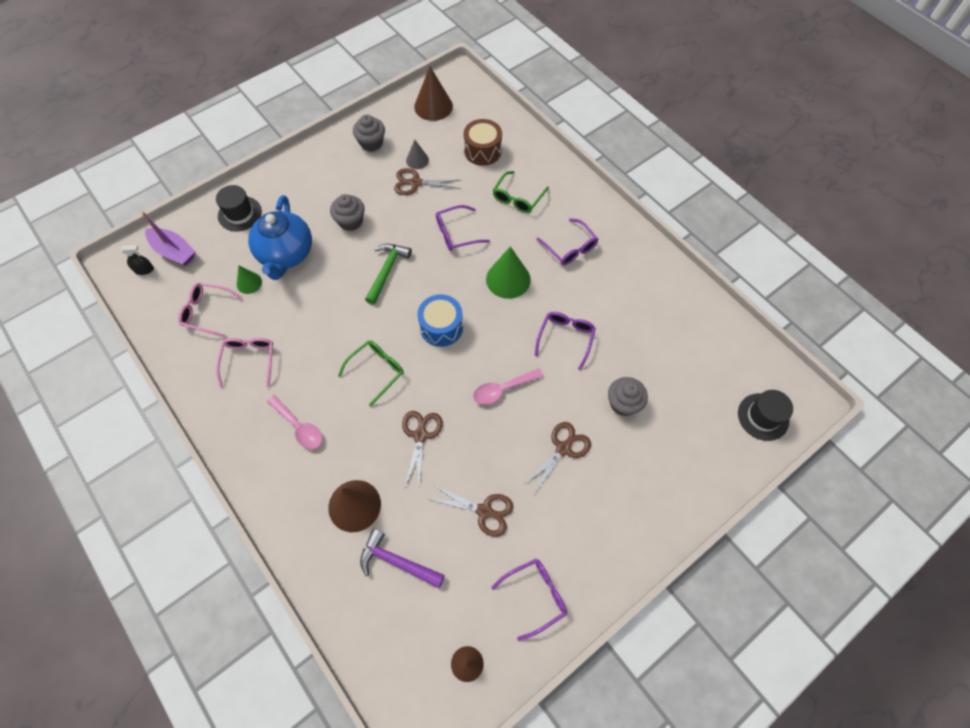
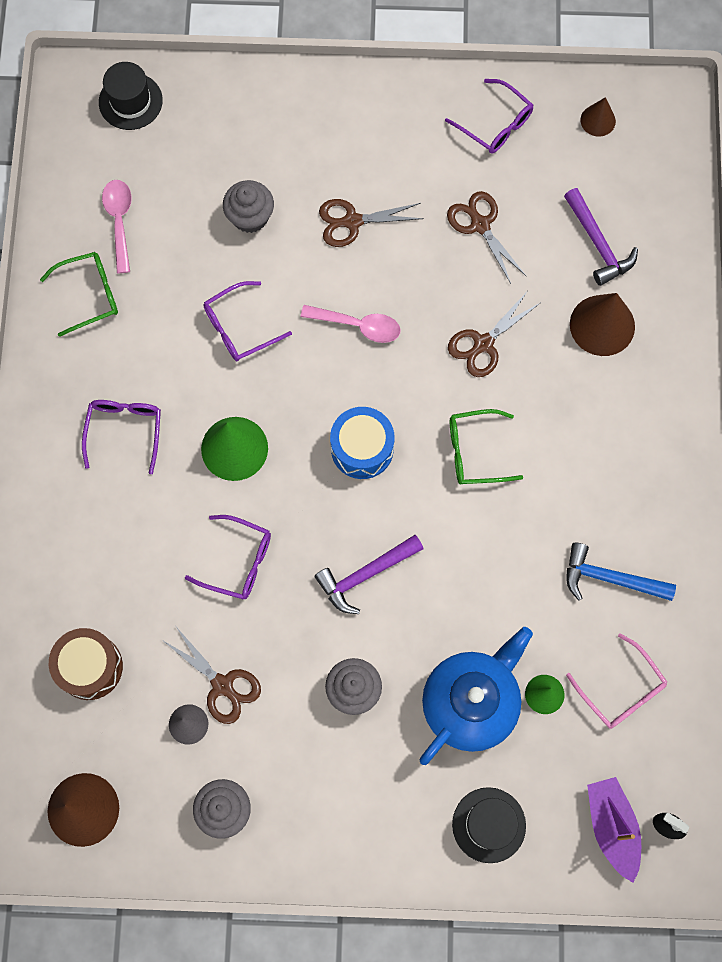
camera: 140 degrees left, 10 degrees up
(249, 360) = (610, 578): pink glasses -> blue hammer
(299, 427) = (604, 451): pink spoon -> pink spoon (119, 221)
(387, 271) = (365, 575): green hammer -> purple hammer
(518, 198) = (116, 552): green glasses -> green glasses (89, 295)
(535, 596) = (495, 124): purple glasses -> purple glasses turned 150 degrees counterclockwise

